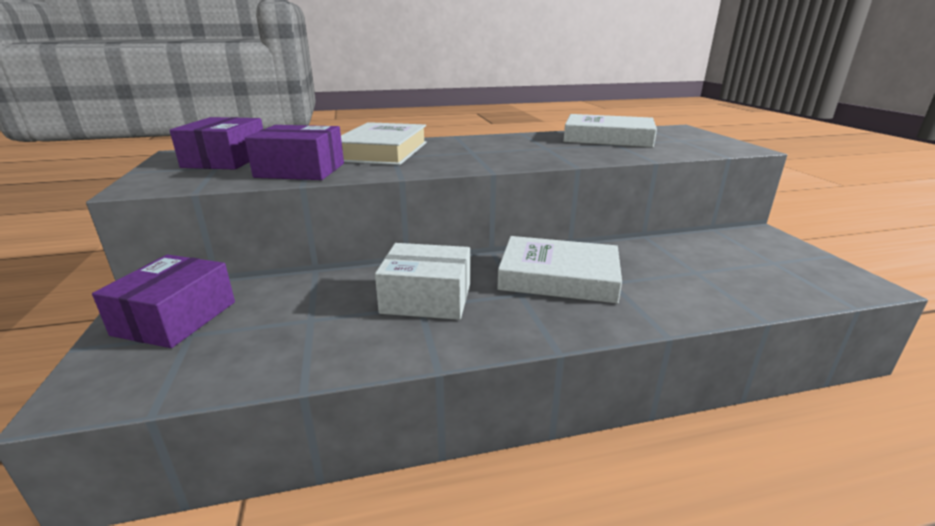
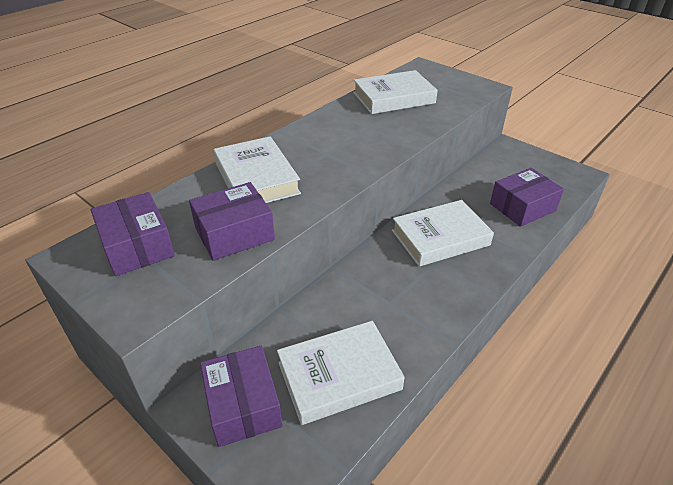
camera: 35 degrees left, 15 degrees up
(280, 337) = (339, 376): none -> white book
(426, 298) = (386, 295): white box -> none
(715, 286) = (522, 207): none -> purple box

